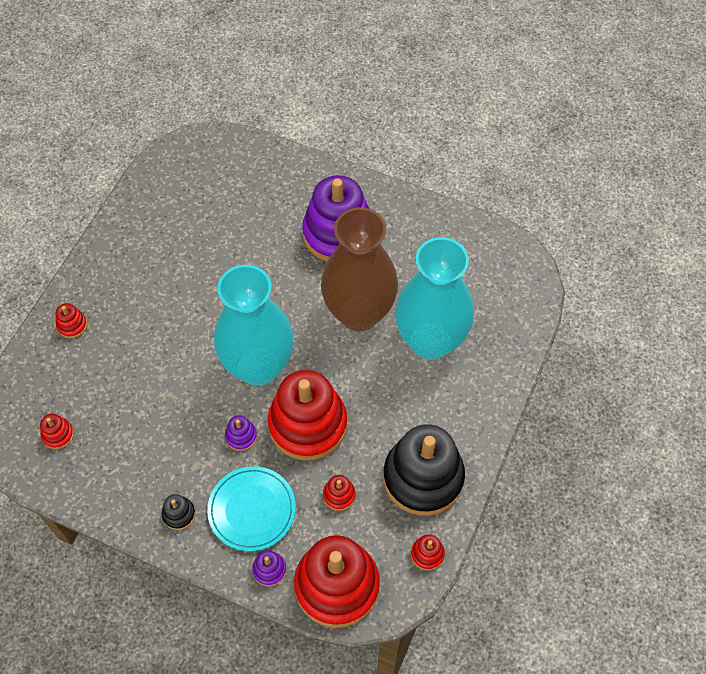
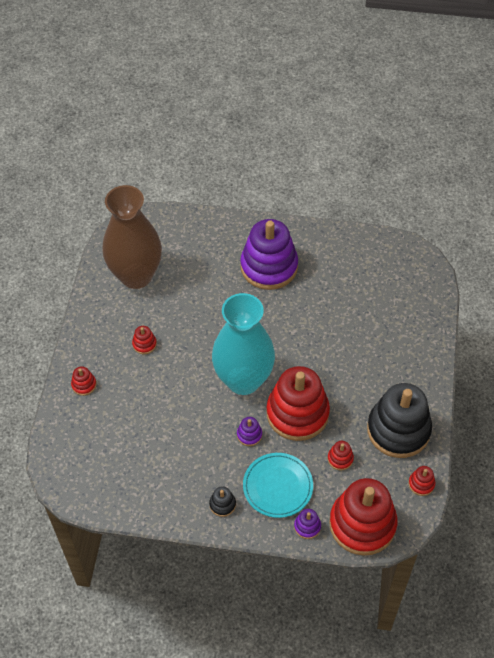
camera: 15 degrees left, 5 degrees down
(58, 434) = (104, 470): red stacking toy -> red stacking toy (144, 344)
(359, 313) = (306, 322): brown vase -> brown vase (136, 276)
(430, 341) = (368, 329): turquoise vase -> none

